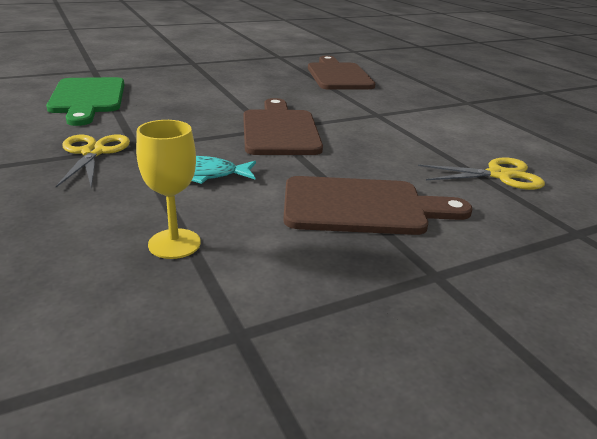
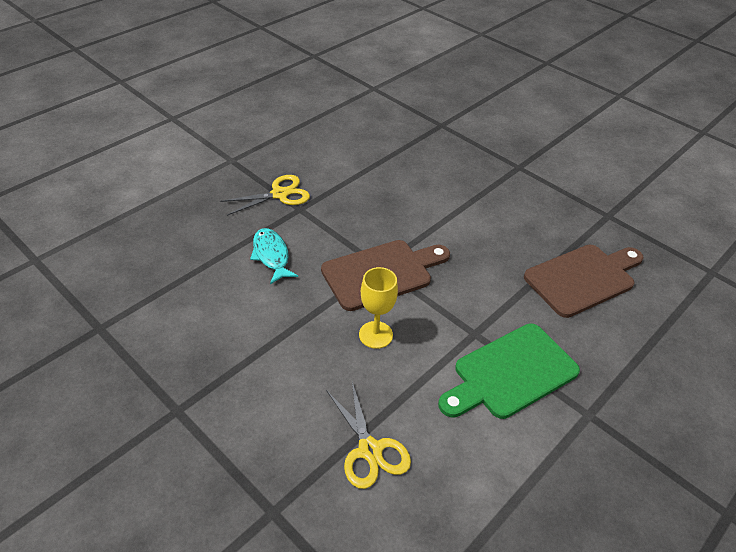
camera: 70 degrees right, 15 degrees up
(87, 98) = (375, 150): green cutting board -> green cutting board (510, 373)
(174, 244) = (176, 274): yellow goblet -> yellow goblet (375, 335)
(362, 207) = (260, 355): brown cutting board -> none

